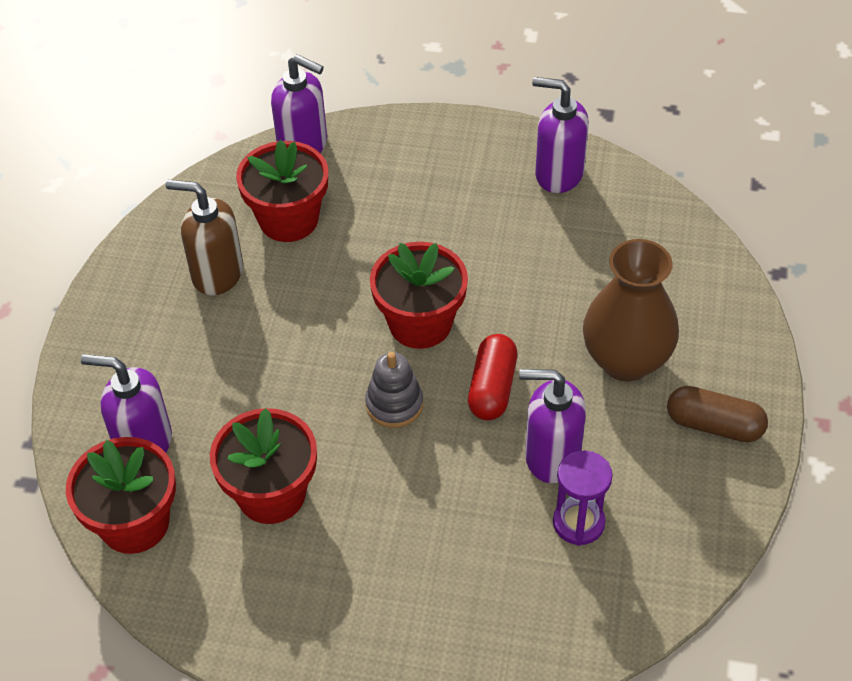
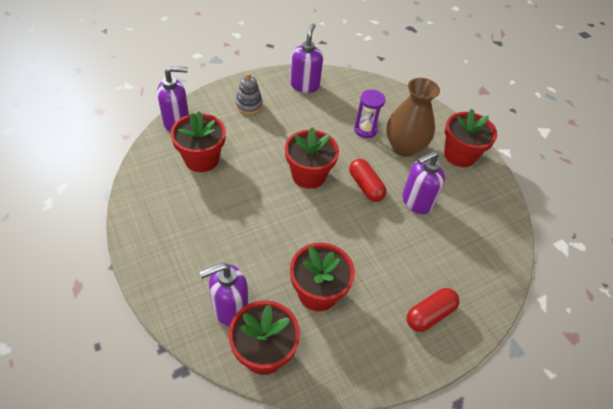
camera: 45 degrees left, 0 degrees up
(217, 274) = (188, 202): brown soap dispenser -> none
(394, 404) = (332, 217): grey stacking toy -> grey stacking toy (249, 105)
(397, 622) = (429, 314): none -> red capsule
(558, 174) = (304, 85): purple soap dispenser -> purple soap dispenser turned 120 degrees clockwise
(578, 523) = (453, 223): purple hourglass -> purple hourglass (365, 130)
(714, 425) = (459, 155): brown capsule -> red flower pot

